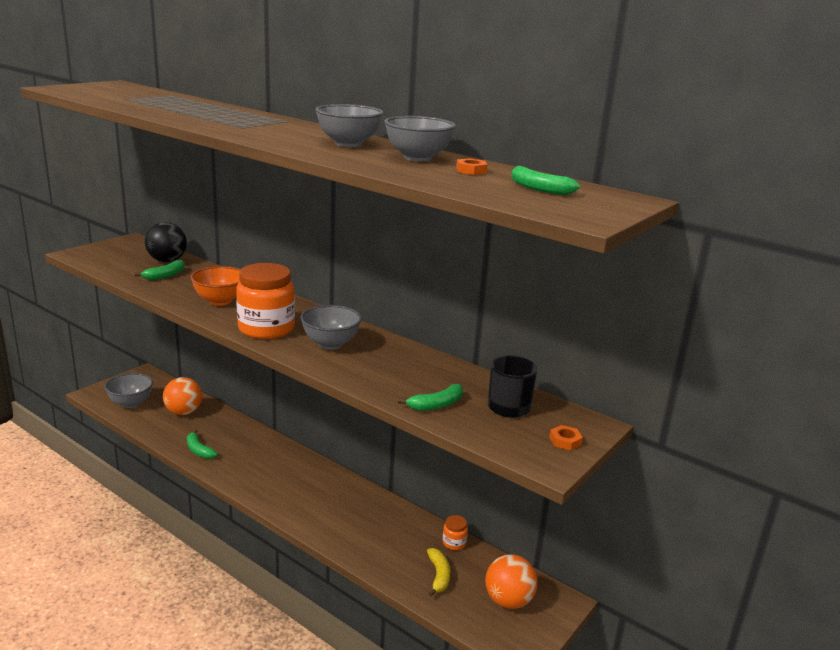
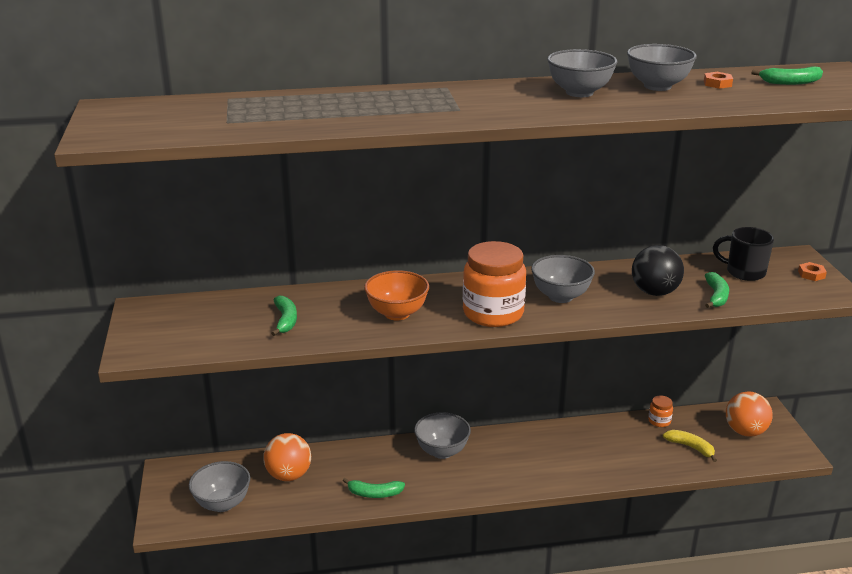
camera: 45 degrees left, 5 degrees up
(167, 261) = (242, 307): black ball -> black ball (654, 292)
(278, 456) = (442, 451): none -> grey bowl

